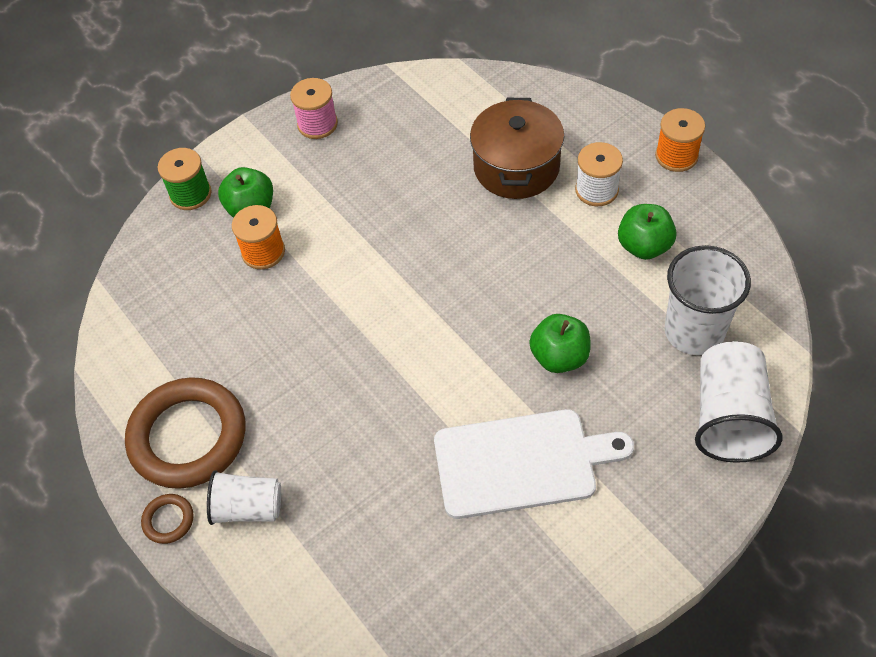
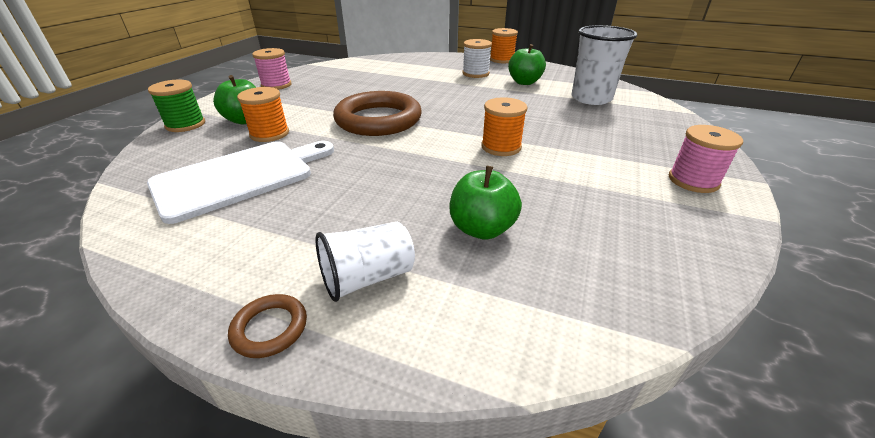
camera: 35 degrees left, 20 degrees down
(188, 437) = (257, 249): brown ring -> brown ring (378, 120)
(480, 388) = (501, 147): none -> orange spool
(516, 167) = (422, 76): brown pot -> none
(521, 462) = (574, 169): white cutting board -> white cutting board (240, 177)
(559, 357) = (533, 123): green apple -> green apple (482, 229)
(624, 541) = (693, 181): none -> pink spool
(729, 417) = (657, 118): white cup -> none

